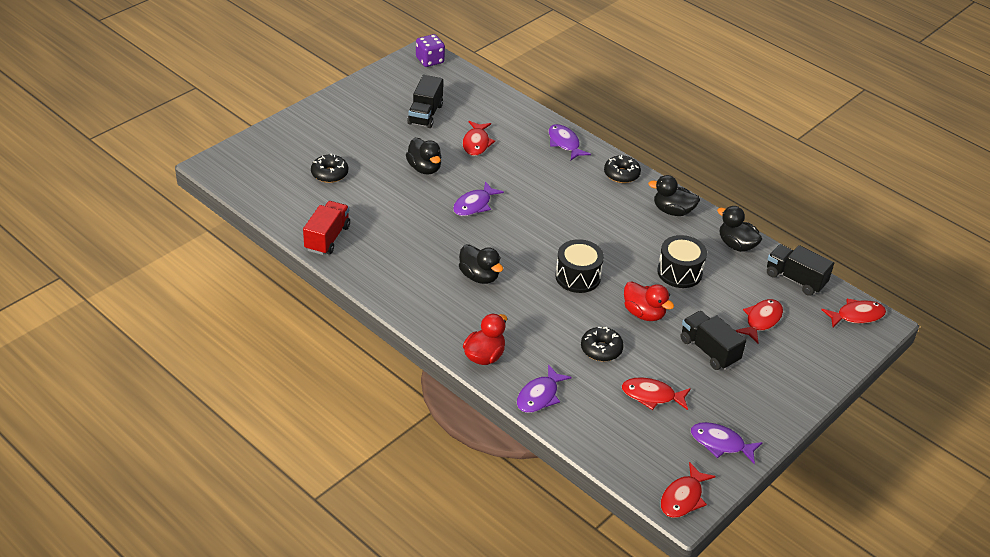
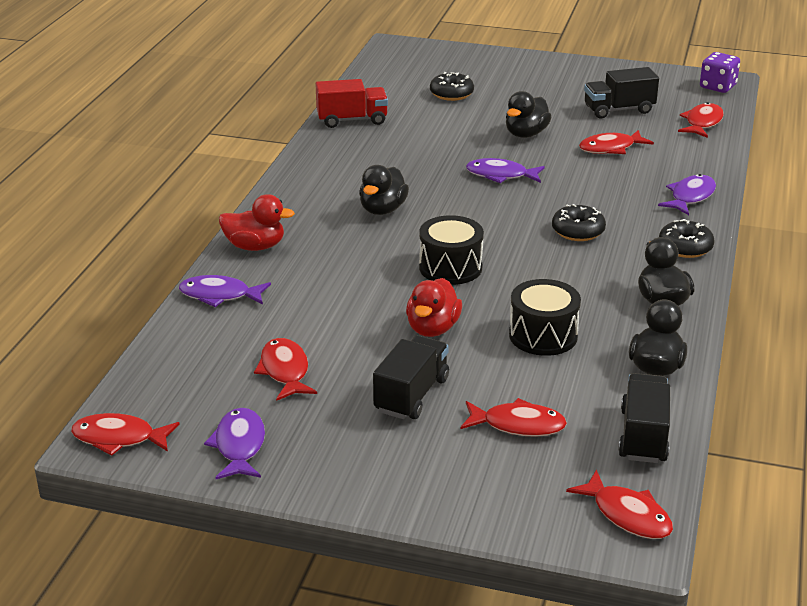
camera: 65 degrees right, 10 degrees down
(474, 91) = (702, 123): none -> red fish
(601, 349) = (336, 315): black donut -> black donut (578, 231)

